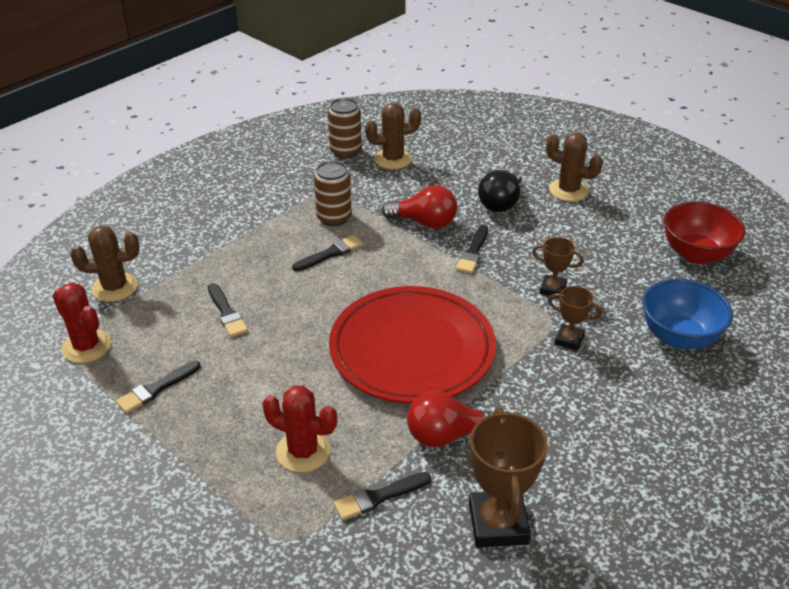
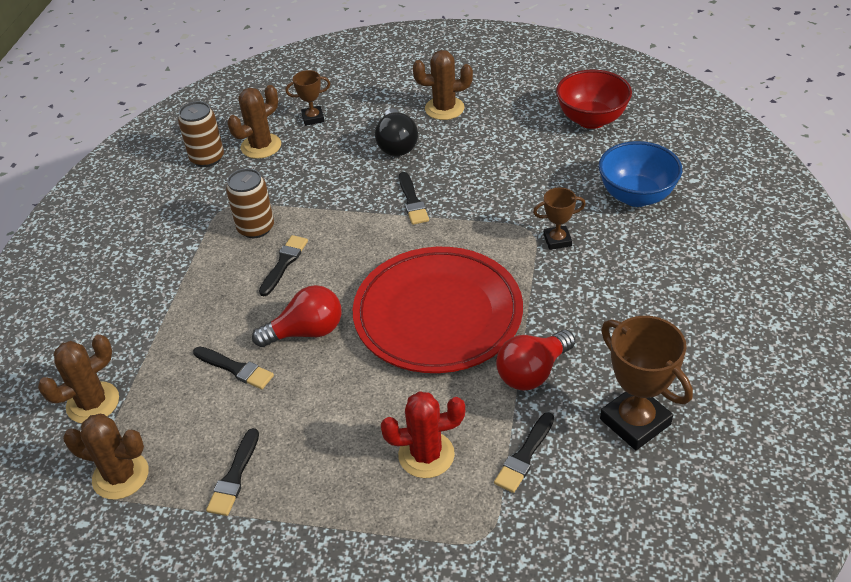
camera: 30 degrees left, 5 degrees up
(86, 346) = (120, 476): red cactus -> brown cactus
(424, 222) = (345, 194): red light bulb -> red light bulb (306, 332)
(552, 289) = (507, 203): brown trophy -> brown trophy (313, 118)

